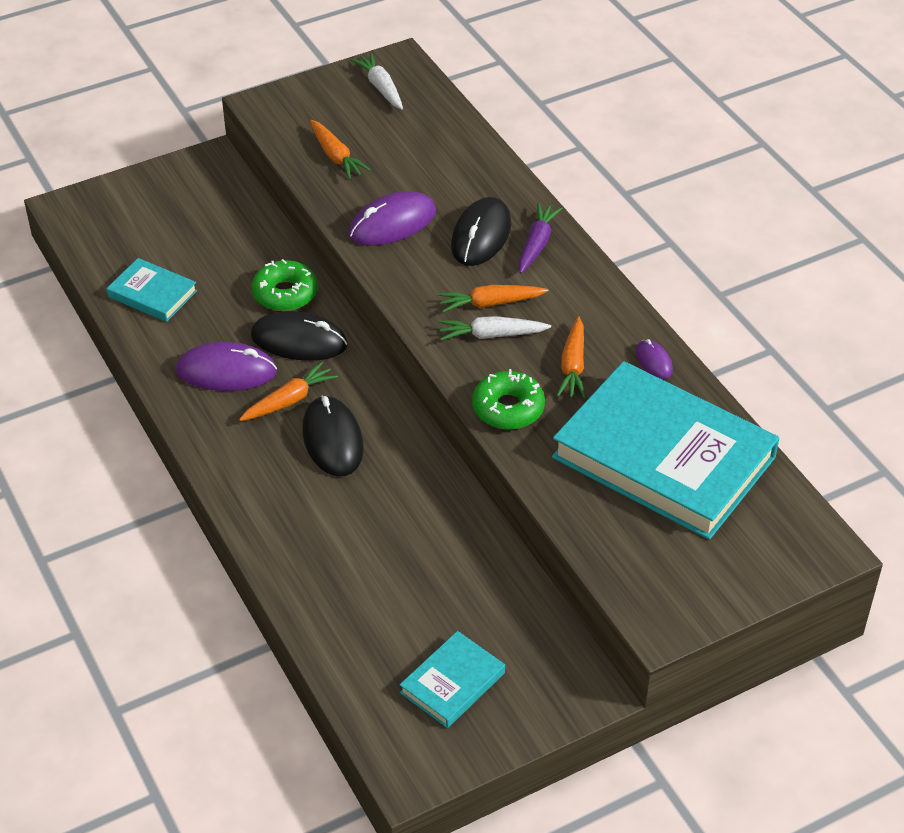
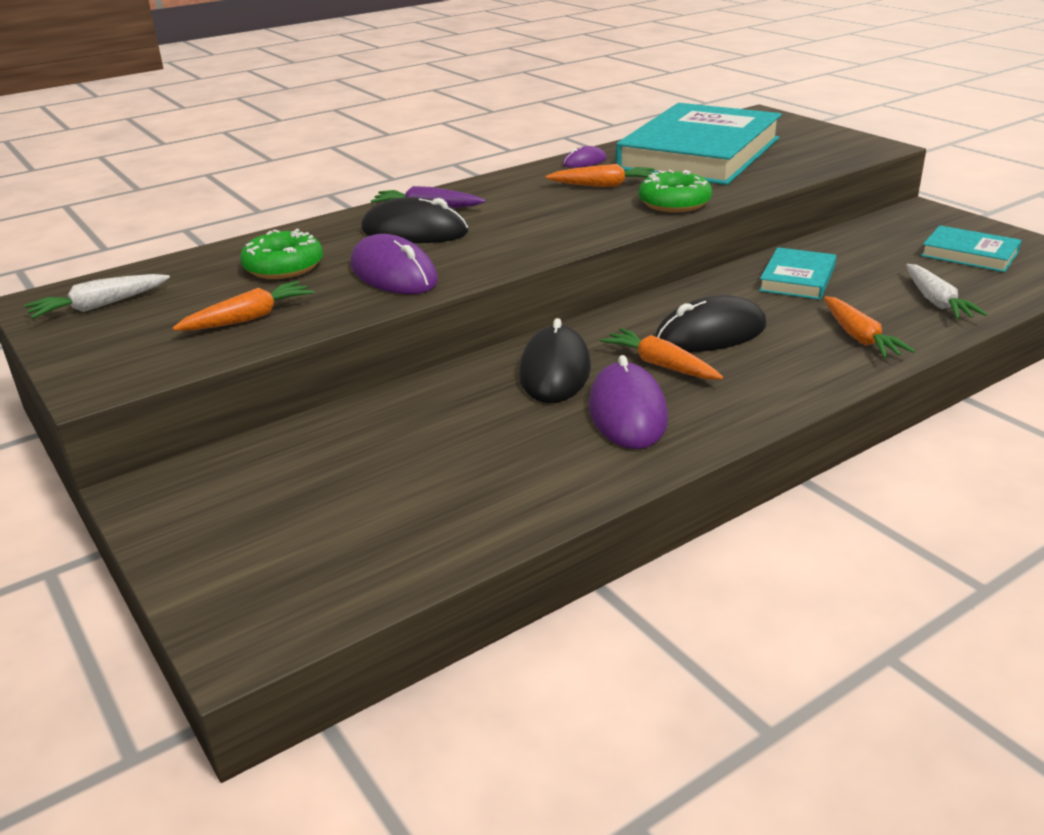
camera: 95 degrees left, 15 degrees down
(152, 294) = (481, 497): turquoise book -> turquoise book (797, 279)
(285, 293) = (467, 390): green donut -> green donut (284, 267)
(490, 303) = (525, 220): orange carrot -> orange carrot (859, 337)
(491, 335) = (573, 216): white carrot -> white carrot (936, 302)

